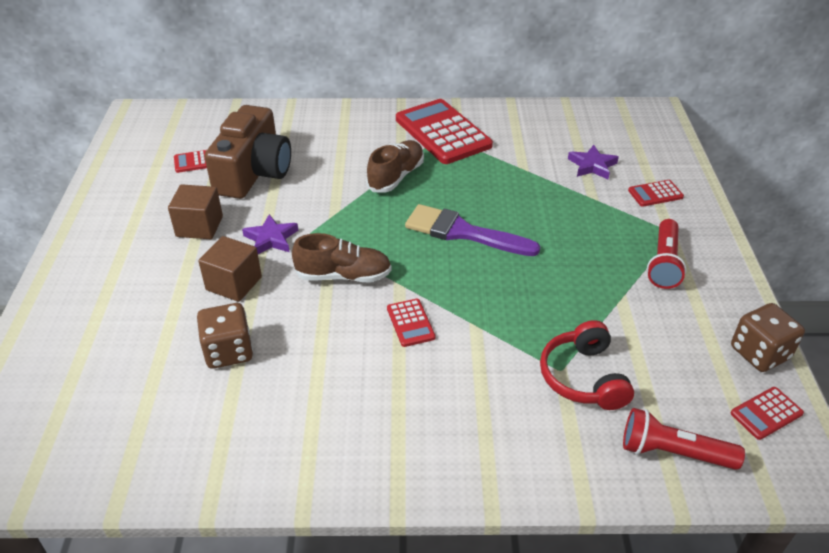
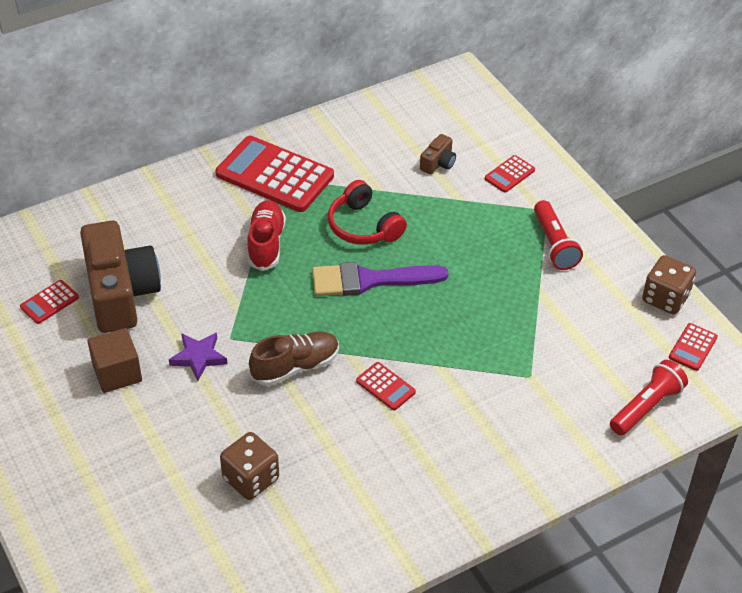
camera: 30 degrees left, 5 degrees up
(234, 283) = (201, 416): brown cube -> none
(396, 176) = (266, 244): brown shoe -> red shoe
(583, 377) = (550, 375): red headphones -> red headphones (363, 226)
(592, 165) = (438, 163): purple star -> brown camera
(673, 452) = (646, 407): red flashlight -> red flashlight turned 150 degrees clockwise

